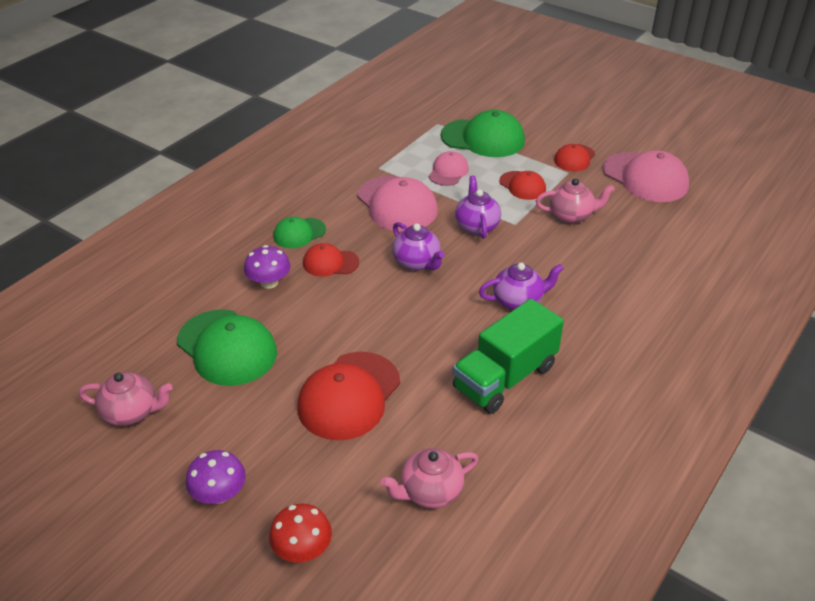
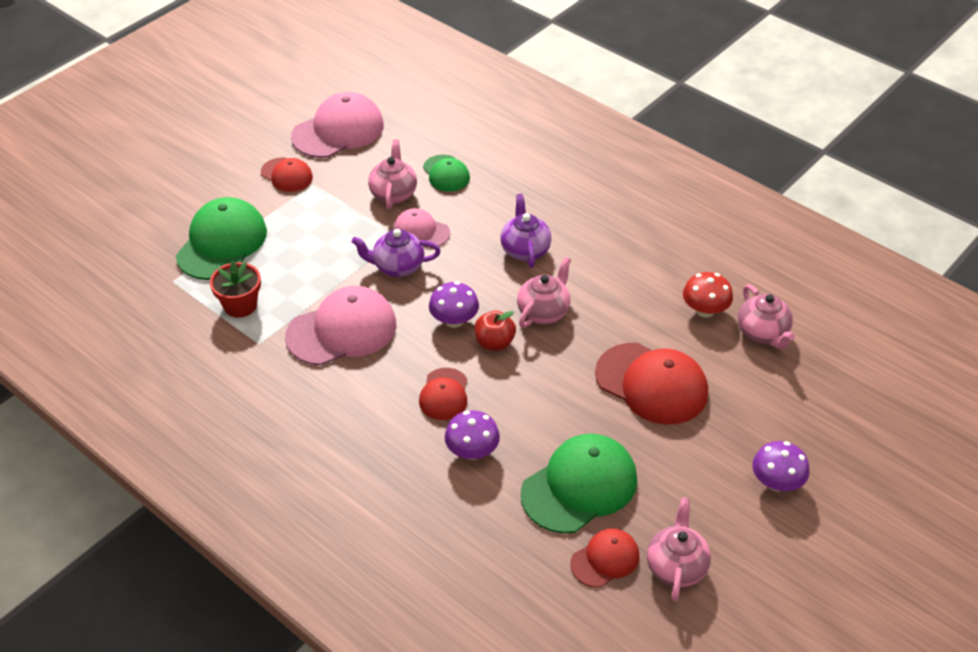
camera: 85 degrees left, 5 degrees up
(299, 233) = (382, 423): green cap -> green cap (446, 173)
(302, 549) = (829, 420): red mushroom -> red mushroom (705, 310)
(392, 288) = (494, 343): none -> red apple
(417, 155) = (240, 305): none -> red flower pot
(417, 262) = (454, 320): purple teapot -> purple mushroom
(436, 317) = (544, 312): none -> pink teapot
(448, 172) = (286, 280): pink cap -> pink cap (421, 231)
(505, 377) = (629, 272): green truck -> none
(522, 186) = (330, 222): red cap -> red cap (605, 559)

